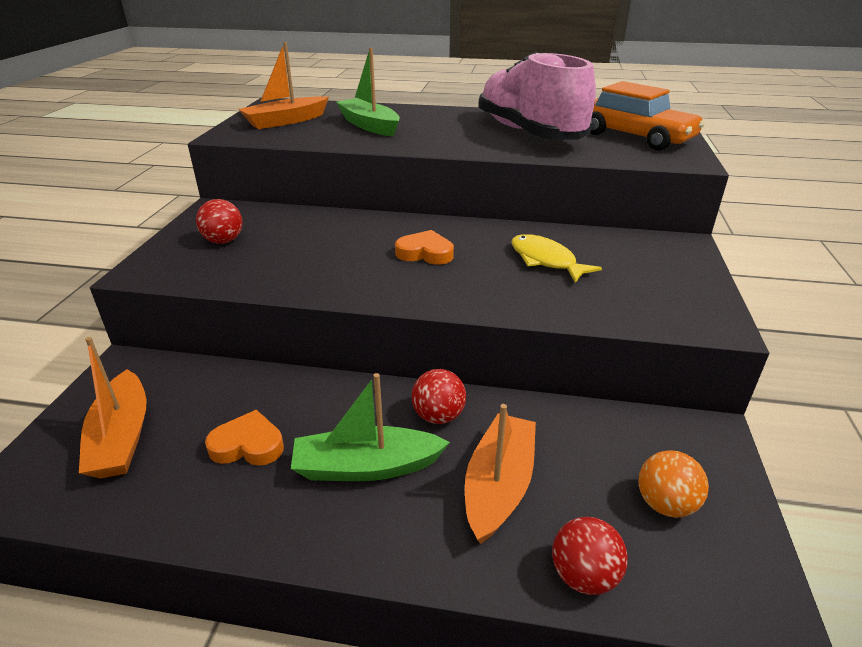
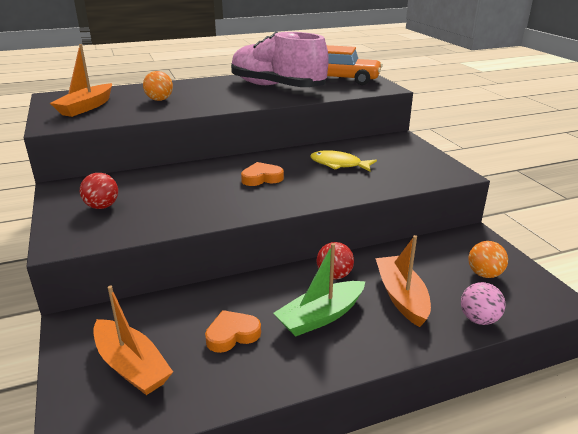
camera: 30 degrees left, 5 degrees down
(369, 126) = (159, 100): green boat -> orange ball
(584, 575) = (479, 319): red ball -> pink ball

